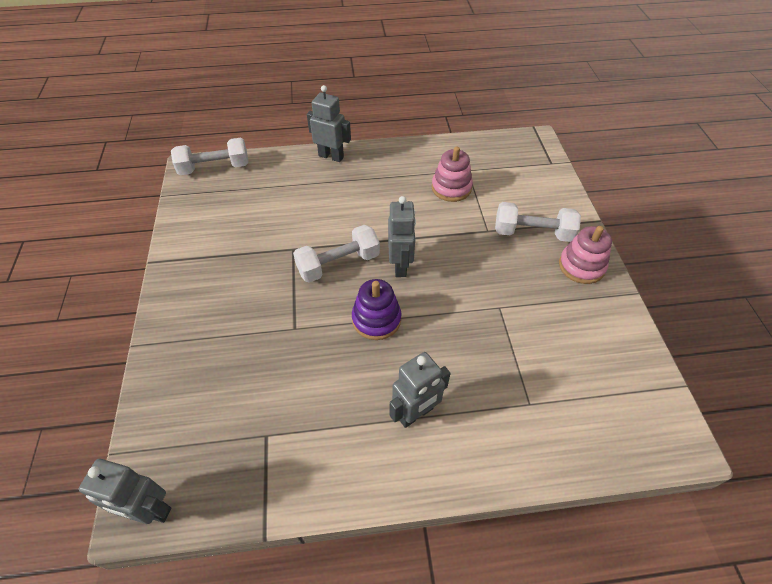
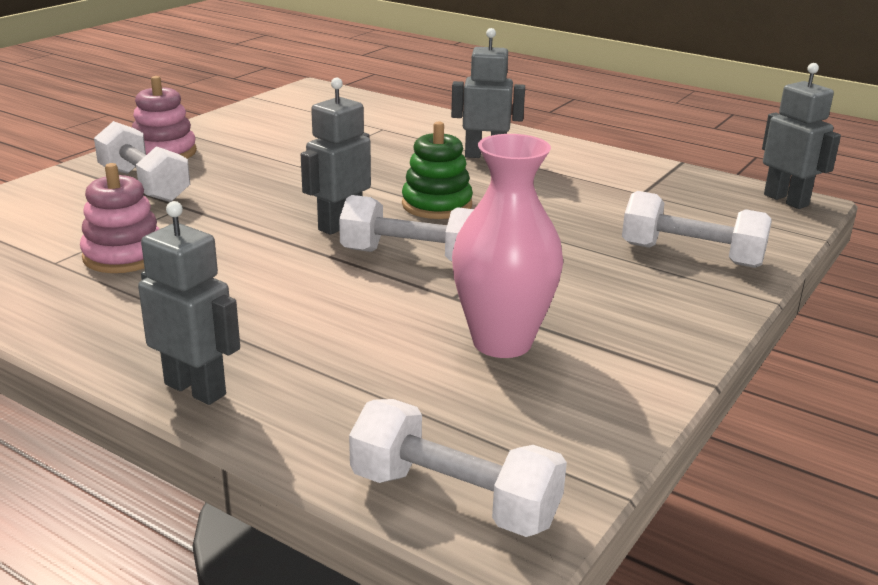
camera: 140 degrees left, 25 degrees down
(195, 364) = (691, 255): none -> white dumbbell
(249, 234) = (502, 342): none -> pink vase
(331, 156) = (196, 389): grey robot -> grey robot turned 150 degrees clockwise
(376, 319) = (437, 205): purple stacking toy -> green stacking toy

